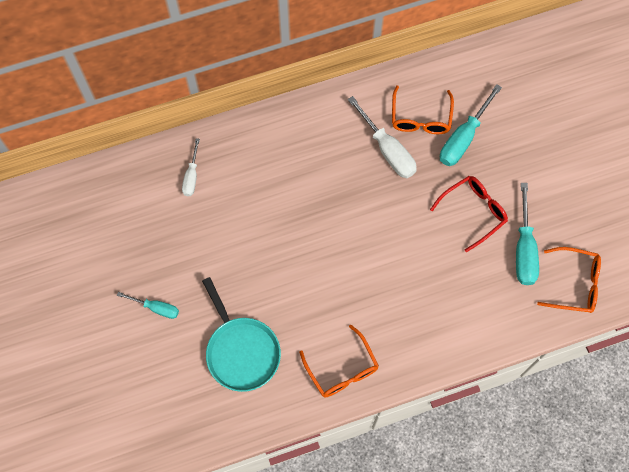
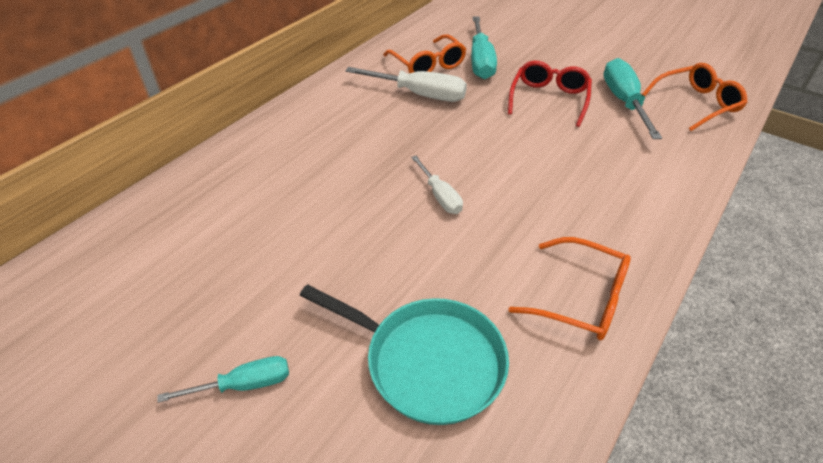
camera: 35 degrees left, 25 degrees down
(191, 176) = (202, 207): white screwdriver -> white screwdriver (440, 196)
(524, 249) = (624, 102): turquoise screwdriver -> turquoise screwdriver turned 150 degrees counterclockwise

